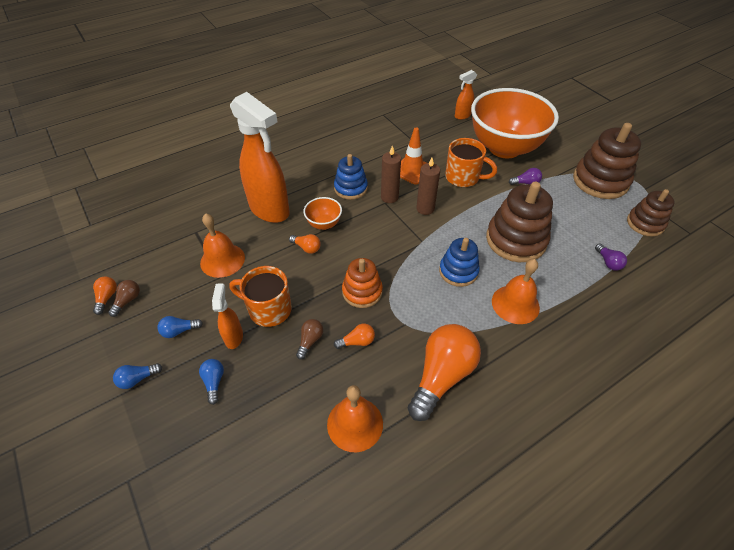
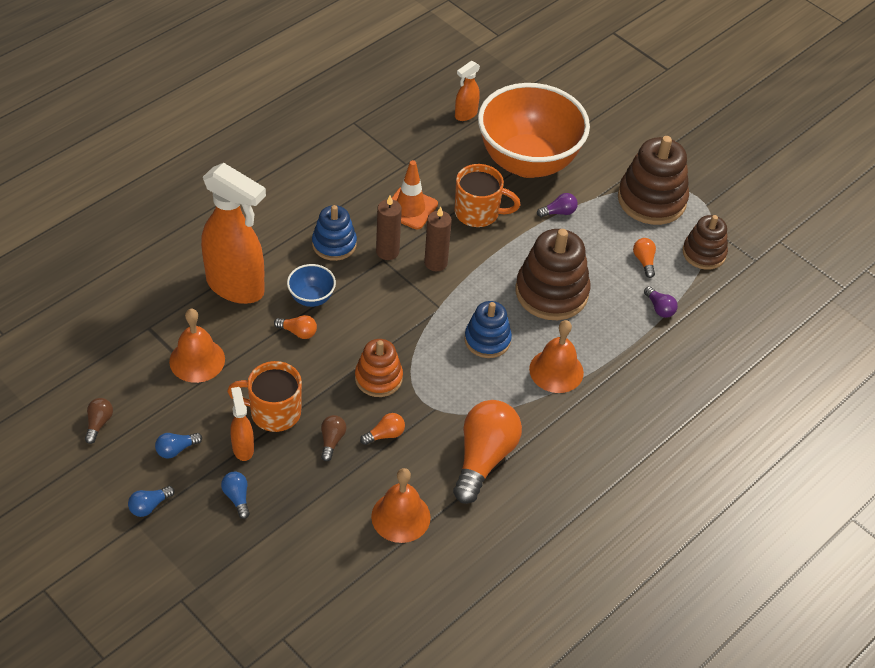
camera: 15 degrees left, 0 degrees up
(107, 298) = (71, 423): orange light bulb -> orange light bulb (644, 261)
(324, 224) = (311, 298): orange bowl -> blue bowl

